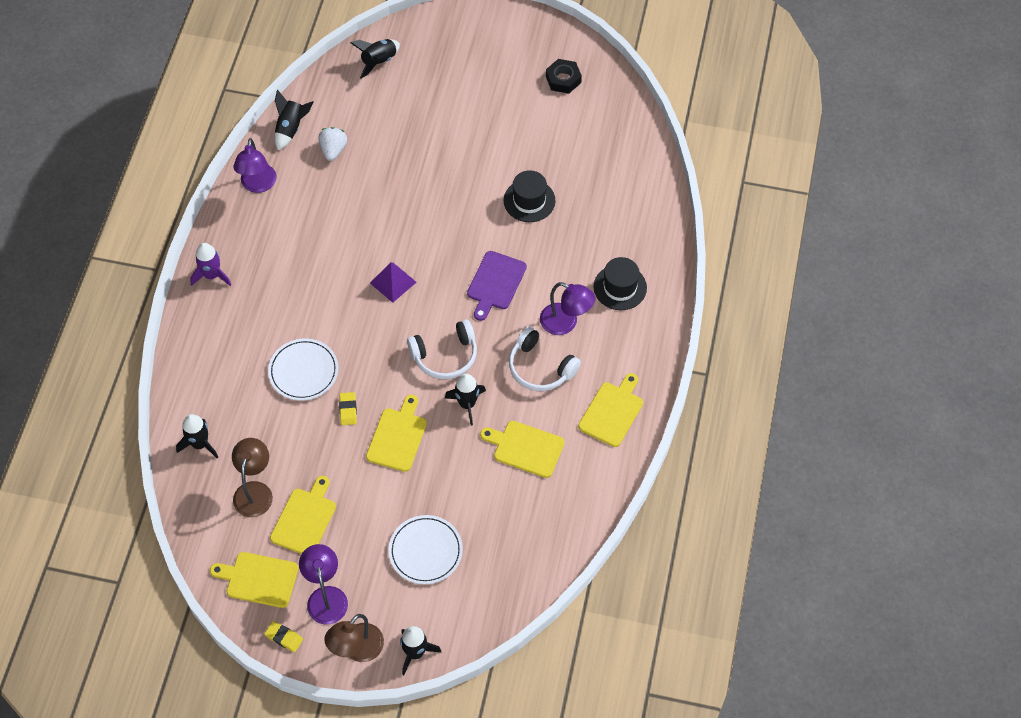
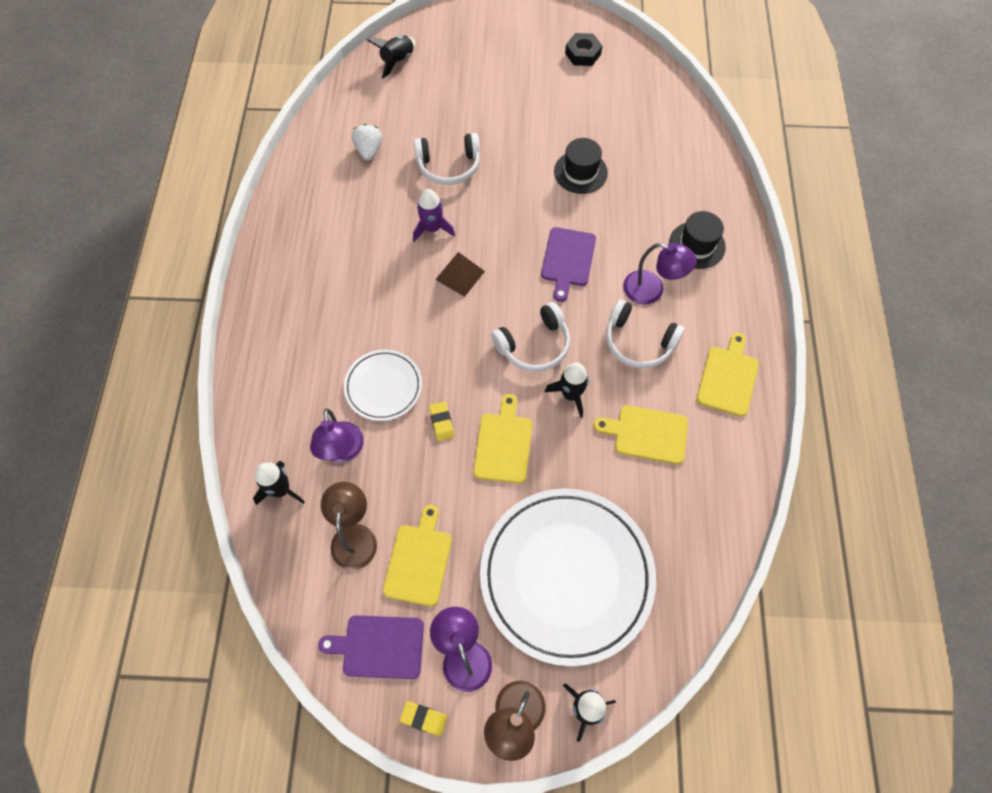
camera: 10 degrees left, 5 degrees up
(212, 275) = (263, 297): purple rocket -> purple rocket (432, 228)
(258, 185) = (297, 196): purple lamp -> purple lamp (342, 451)
(259, 579) = (379, 646): yellow cutting board -> purple cutting board
(291, 129) = (321, 136): black rocket -> none
(393, 282) = (460, 275): purple pyramid -> brown pyramid
(405, 176) = (449, 166): none -> white headphones
(425, 551) = (566, 575): white plate -> white plate, size x2.01

